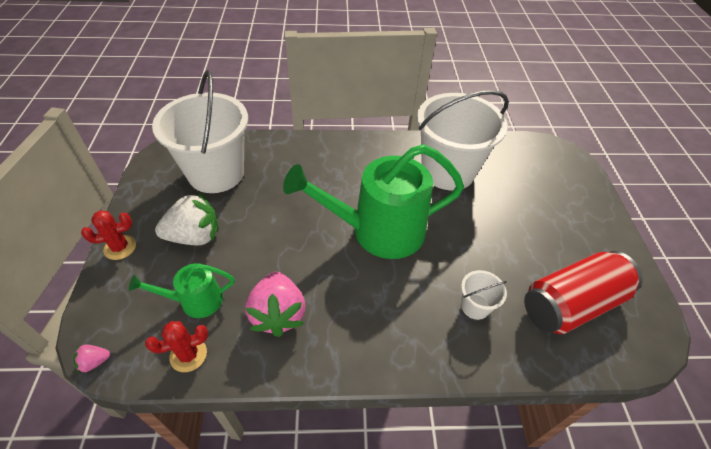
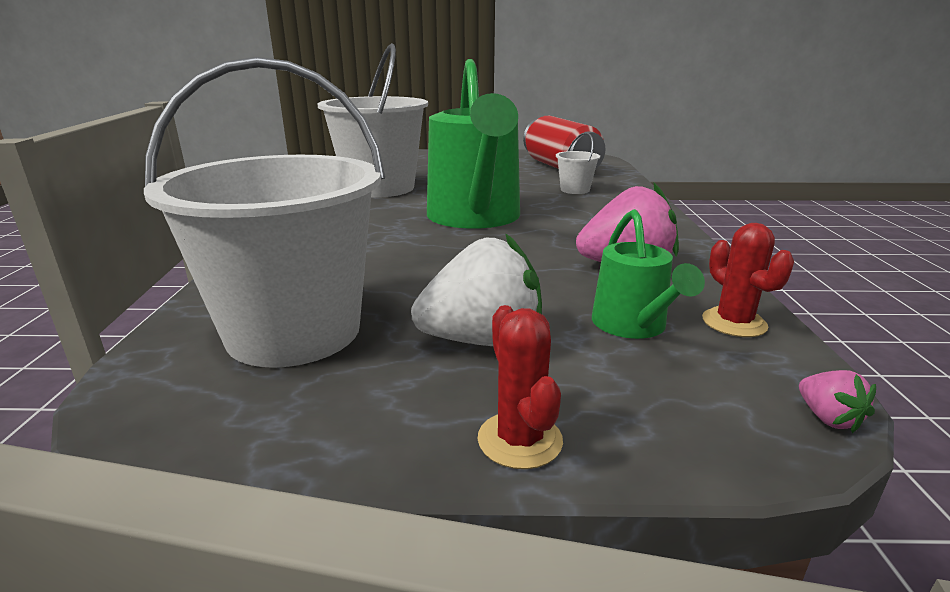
camera: 85 degrees left, 25 degrees down
(194, 236) = (482, 340): white strawberry -> white strawberry turned 90 degrees clockwise

